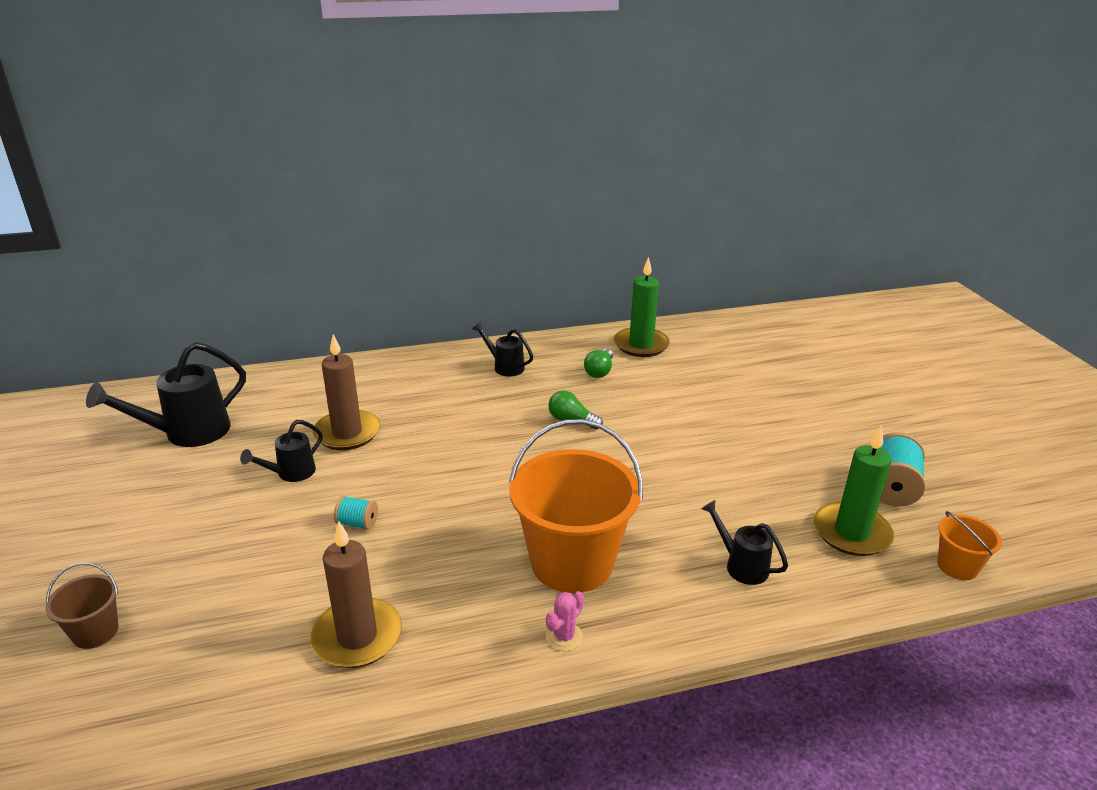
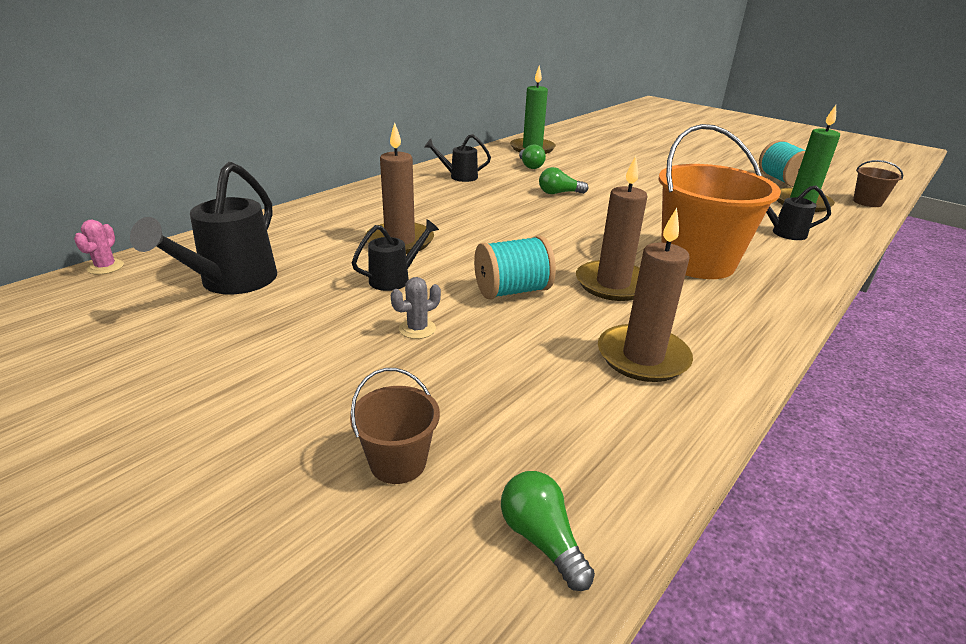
camera: 35 degrees left, 0 degrees up
(93, 730) = (541, 539): none -> green light bulb
(242, 530) = (417, 329): none -> grey cactus
(291, 473) = (395, 279): black watering can -> black watering can turned 135 degrees counterclockwise
(357, 523) = (512, 291): turquoise spool -> turquoise spool, size x1.83
(449, 553) = (612, 284): none -> brown candle
(564, 637) = (766, 300): pink cactus -> pink cactus (106, 267)
(957, 566) = (867, 202): orange bucket -> brown bucket

